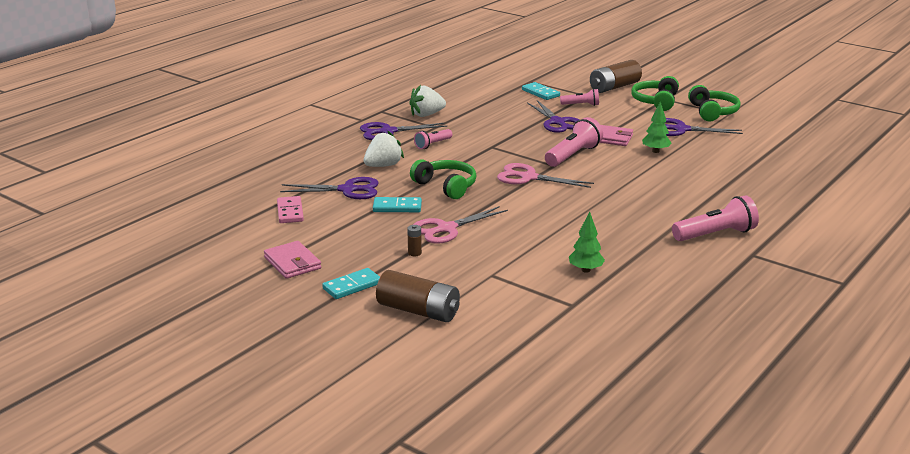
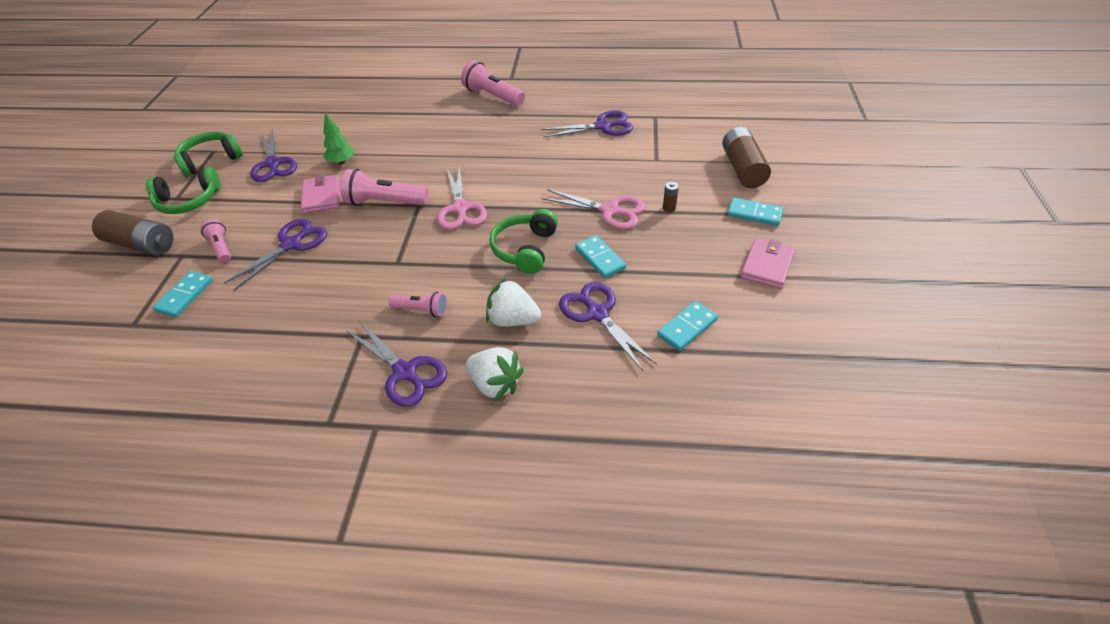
camera: 120 degrees left, 20 degrees up
(290, 212) = (687, 328): pink domino -> turquoise domino
(426, 115) = (320, 365): white strawberry -> white strawberry (495, 384)
(585, 270) = (603, 126): green tree -> purple scissors

